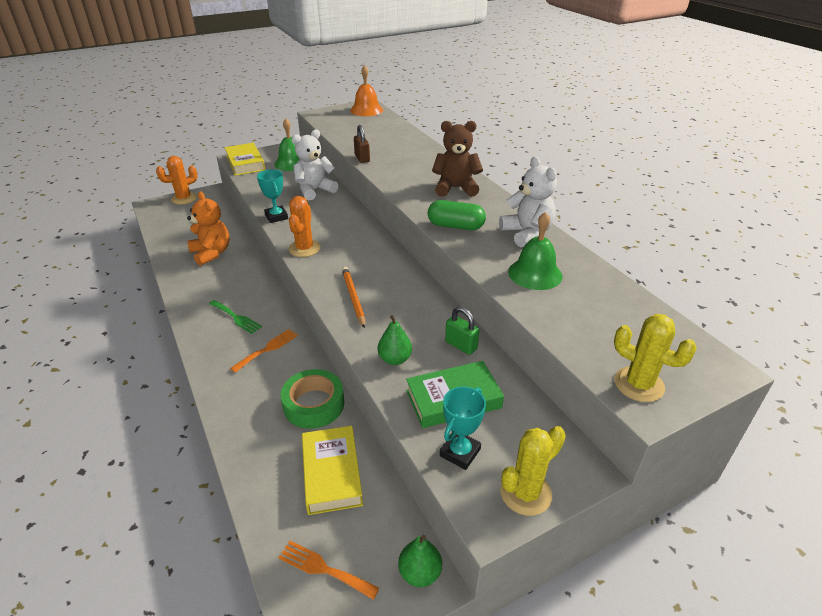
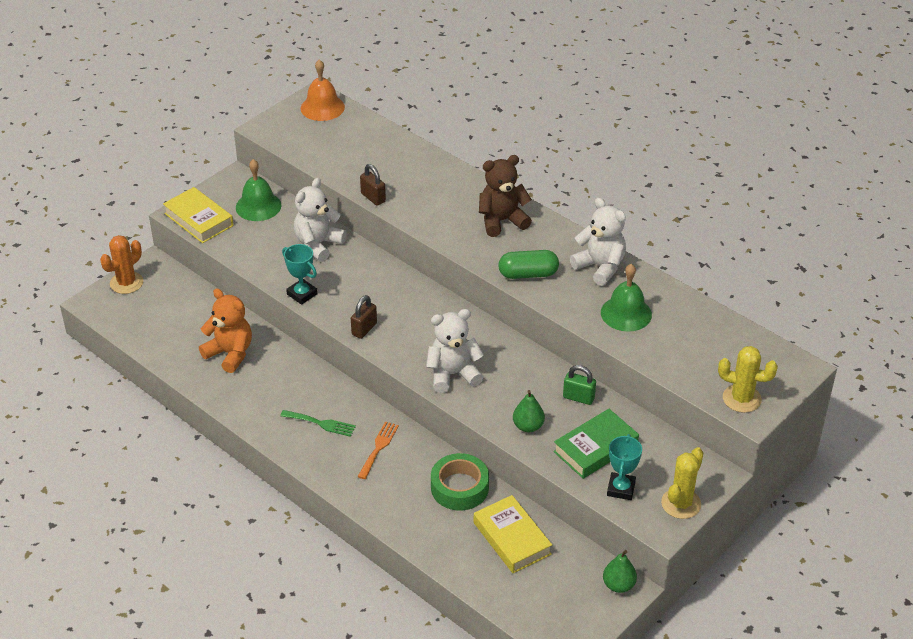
camera: 20 degrees left, 5 degrees up
(304, 248) = (364, 329): orange cactus -> brown padlock
(323, 569) = (547, 604): orange fork -> none
(353, 297) = (453, 374): orange pencil -> white teddy bear

